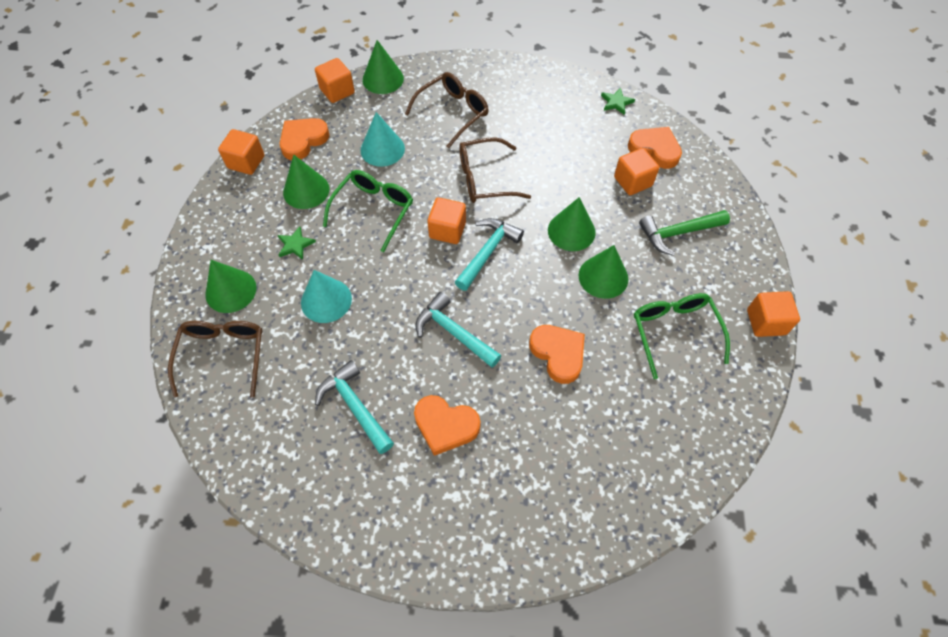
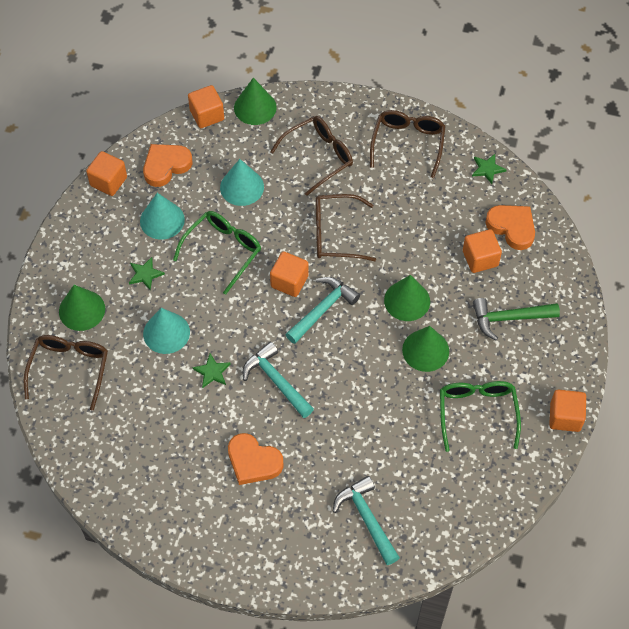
camera: 10 degrees right, 0 degrees up
(306, 190) = (162, 220): green cone -> turquoise cone
(355, 406) = (178, 432): turquoise hammer -> turquoise hammer (366, 518)
(382, 334) = (212, 372): none -> green star
(535, 91) = (408, 144): none -> brown glasses
(558, 354) = (366, 415): orange heart -> none

